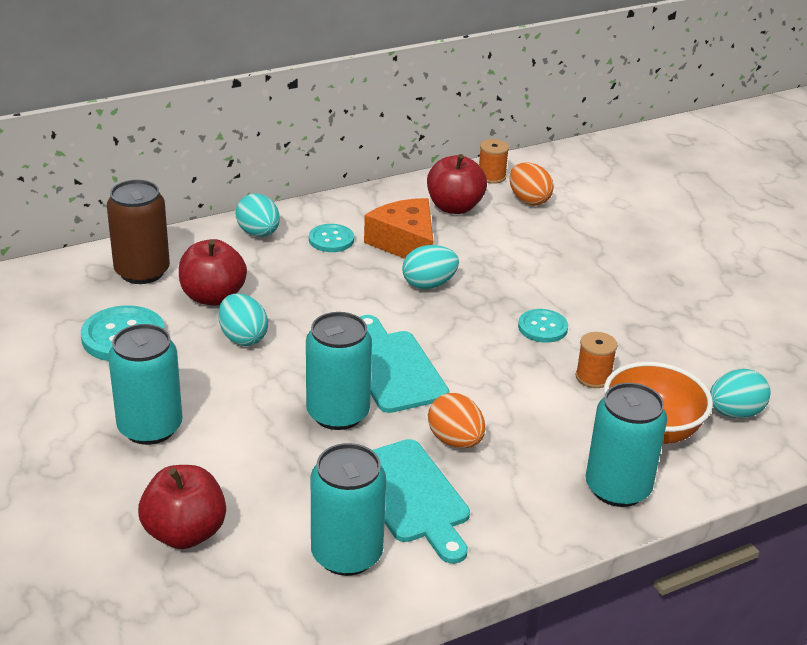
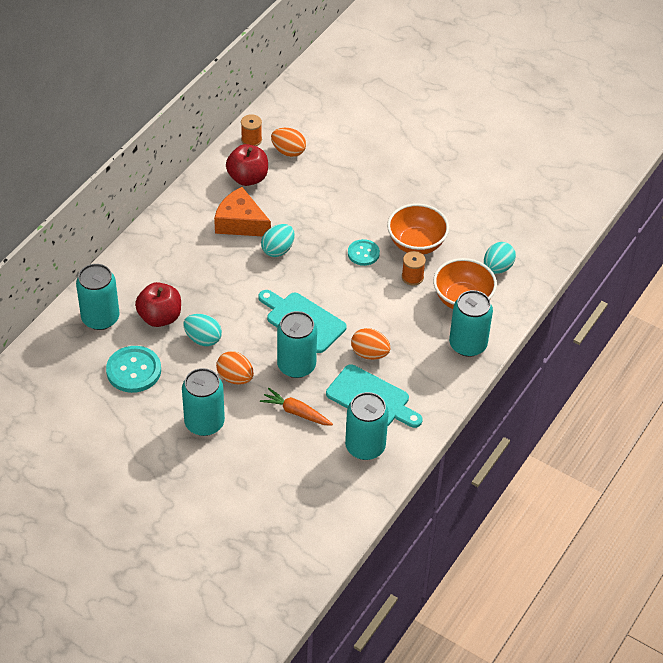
camera: 30 degrees left, 15 degrees up
(142, 272) = (100, 318): brown can -> turquoise can
(185, 533) = (277, 474): red apple -> none
(242, 394) = (235, 378): none -> orange egg
(258, 233) = (145, 255): turquoise egg -> none
(285, 467) = (296, 412): none -> orange carrot
(331, 240) = (193, 240): turquoise button -> none
(628, 343) = (416, 244): none -> orange bowl

